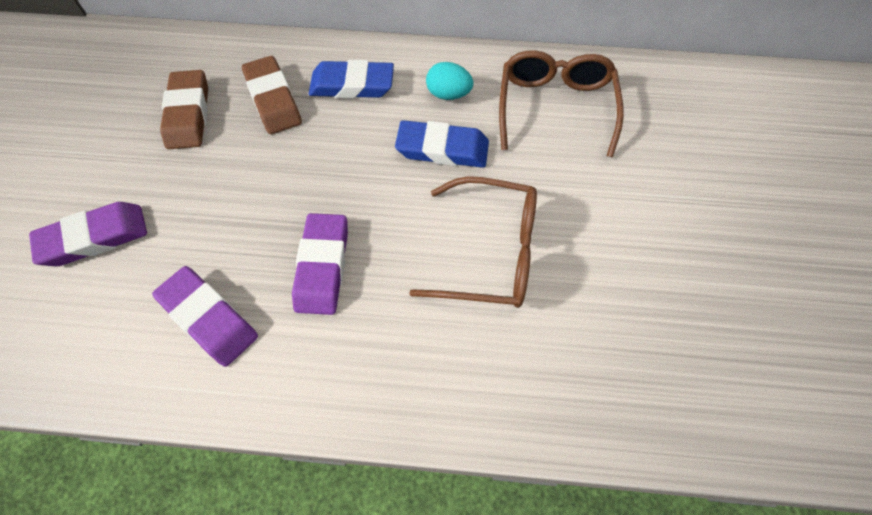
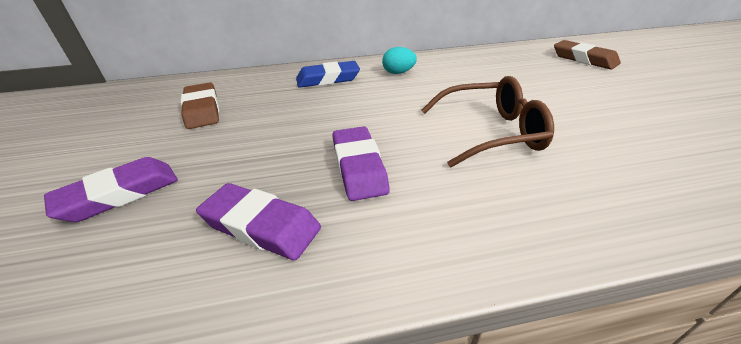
camera: 15 degrees left, 25 degrees down
(273, 99) = (271, 93): brown eraser -> brown eraser (584, 59)
(442, 149) = (412, 93): blue eraser -> none
(555, 108) = (472, 67): brown glasses -> none

